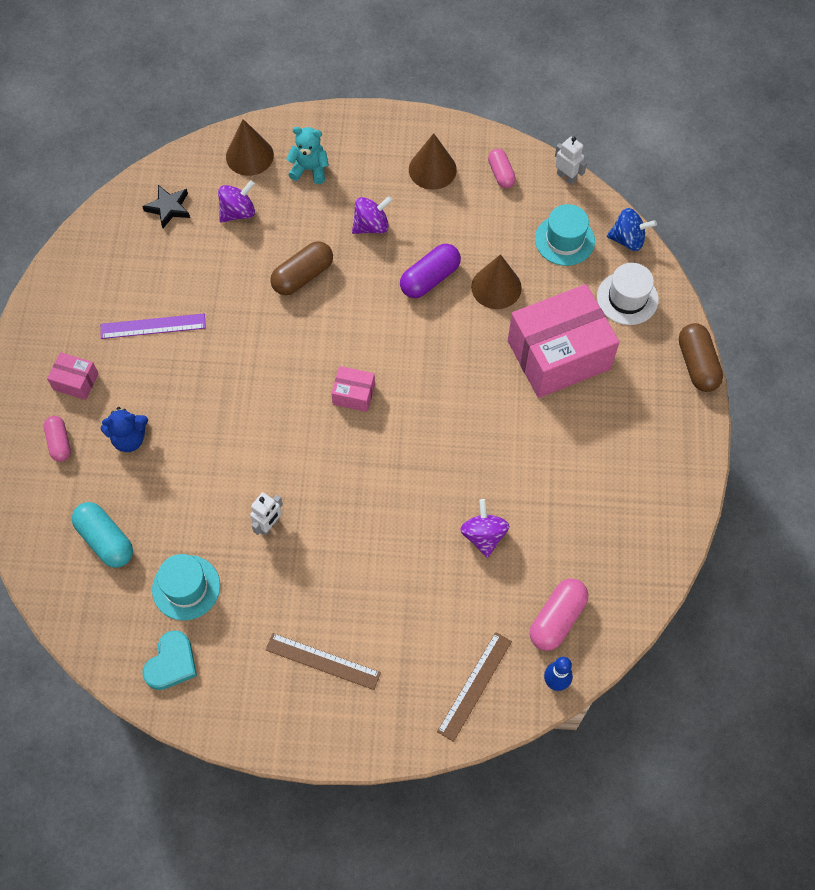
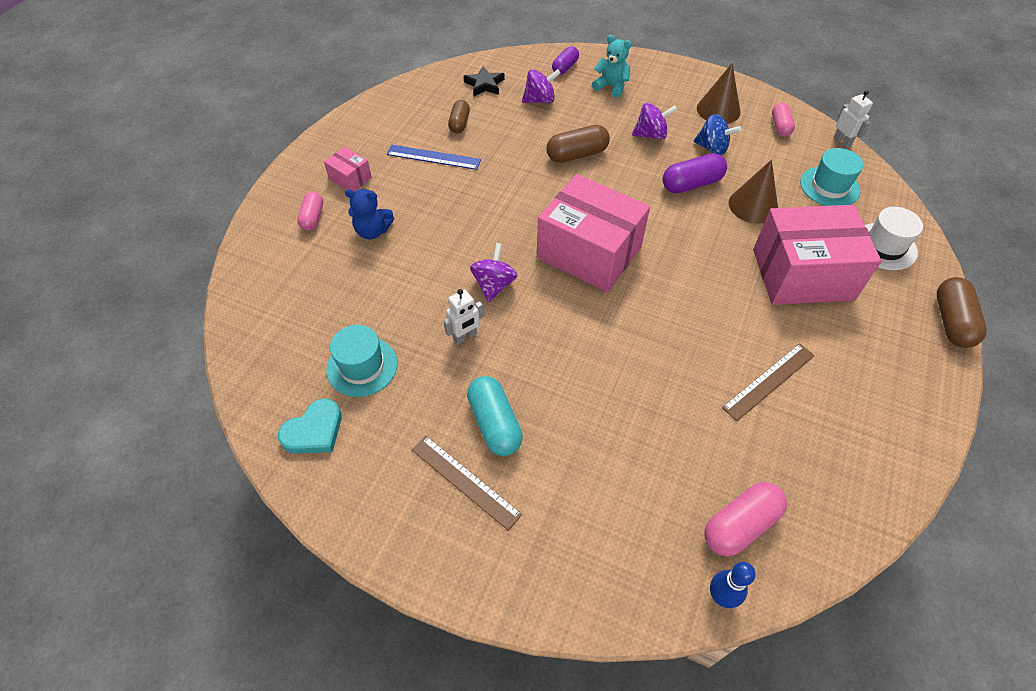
camera: 20 degrees right, 10 degrees down
(105, 540) = (310, 303): turquoise capsule -> turquoise capsule (494, 423)
(153, 326) = (433, 157): purple ruler -> blue ruler
(162, 272) = (459, 123): none -> brown capsule
(249, 156) = (565, 67): brown cone -> purple capsule
(354, 394) = (589, 252): pink box -> pink box, size x2.29
(475, 686) = (623, 567): brown ruler -> brown ruler (769, 381)
(483, 535) = (679, 412): purple spinning top -> purple spinning top (494, 285)
(628, 239) = (893, 201): blue spinning top -> blue spinning top (712, 148)

